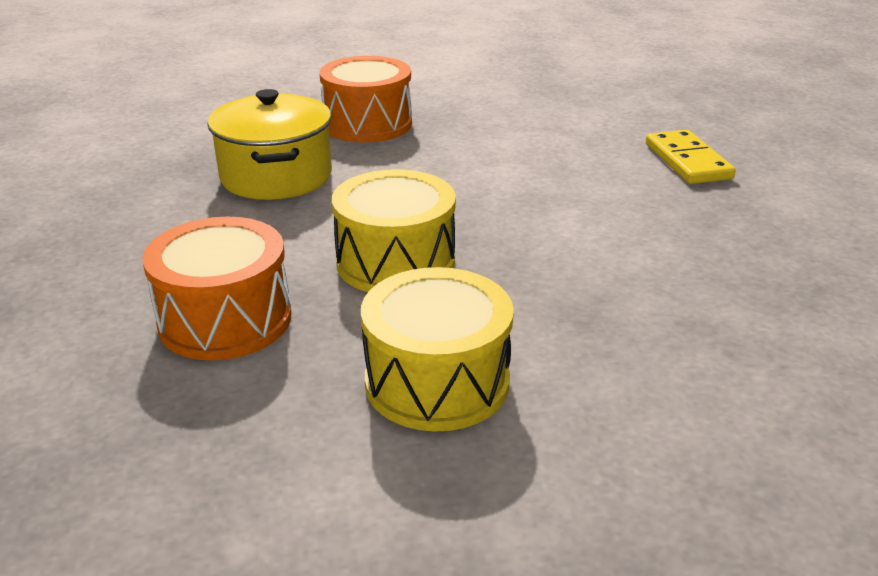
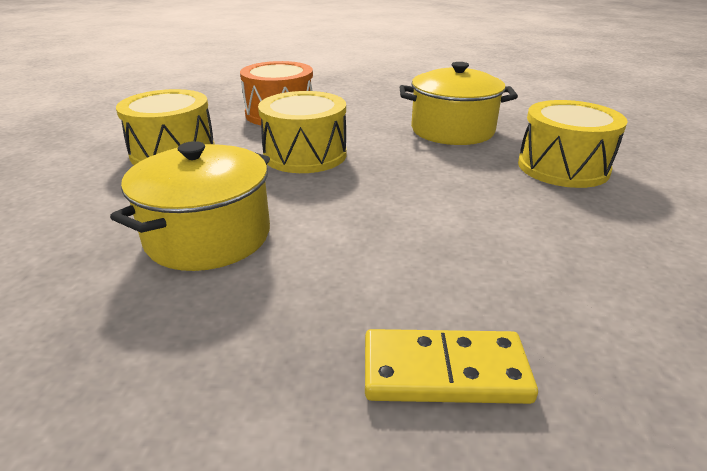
camera: 105 degrees right, 0 degrees up
(368, 124) = (563, 167): orange drum -> yellow drum
(628, 277) = (208, 236): none -> yellow pot

